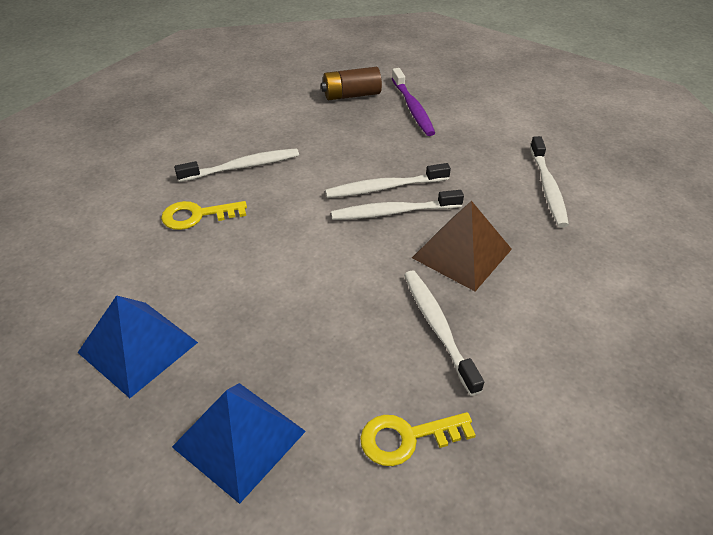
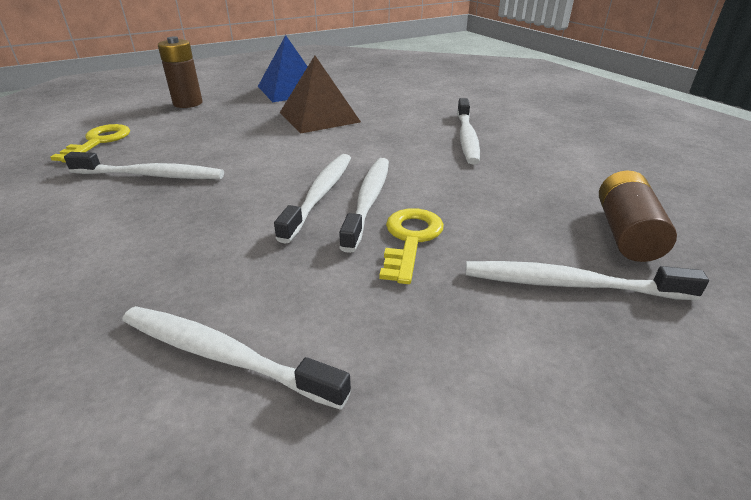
camera: 115 degrees right, 10 degrees down
(197, 216) = (405, 114): yellow key -> yellow key (410, 239)
(239, 439) = (188, 103): blue pyramid -> brown battery
(412, 108) = (569, 284): purple toothbrush -> white toothbrush
(462, 253) = (209, 216): brown pyramid -> brown pyramid (319, 117)

